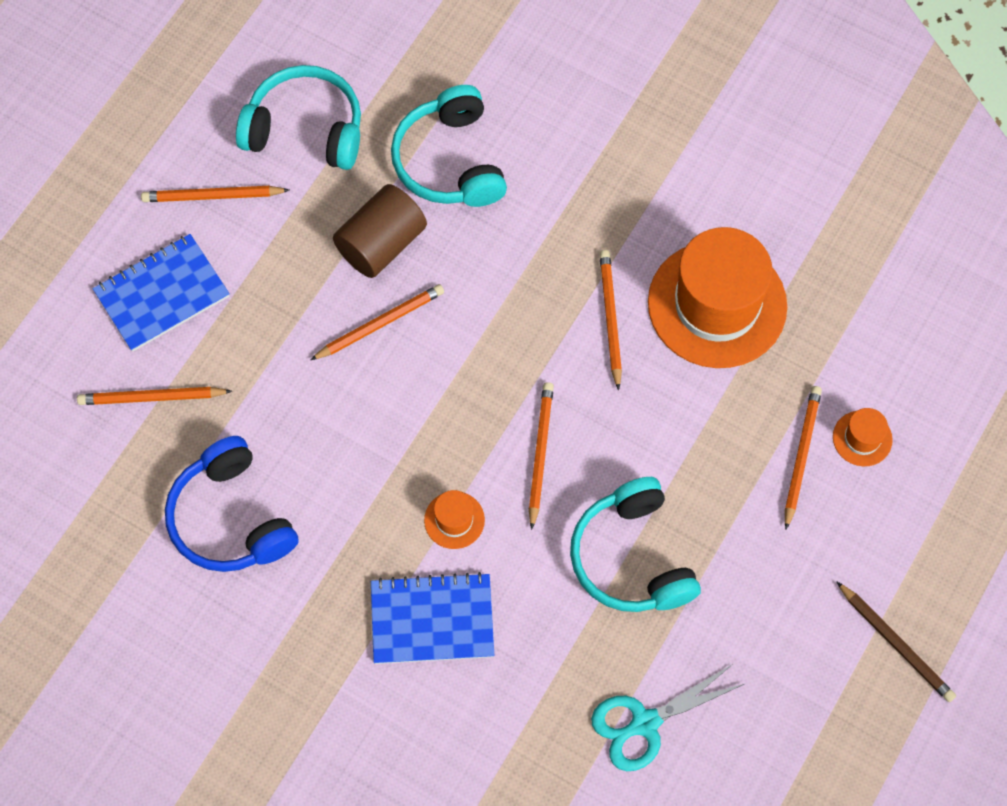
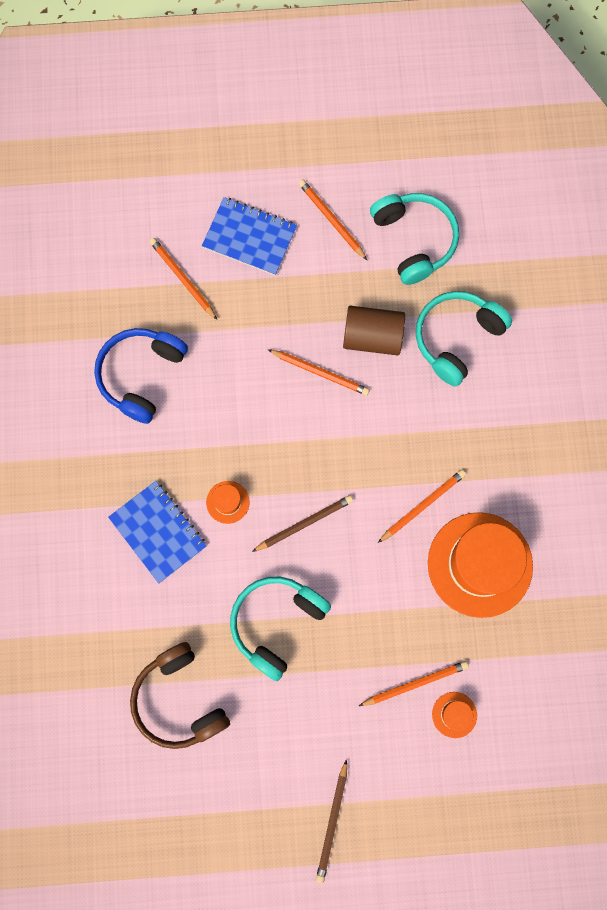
camera: 55 degrees right, 10 degrees up
(540, 454) = (304, 524): orange pencil -> brown pencil
(645, 723) = (179, 700): turquoise scissors -> brown headphones

